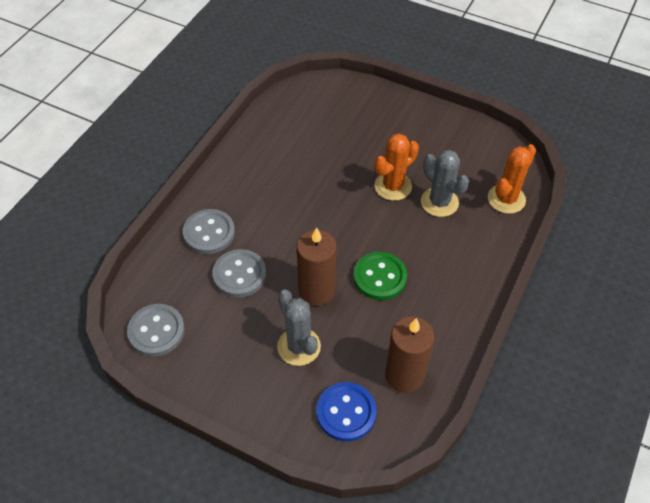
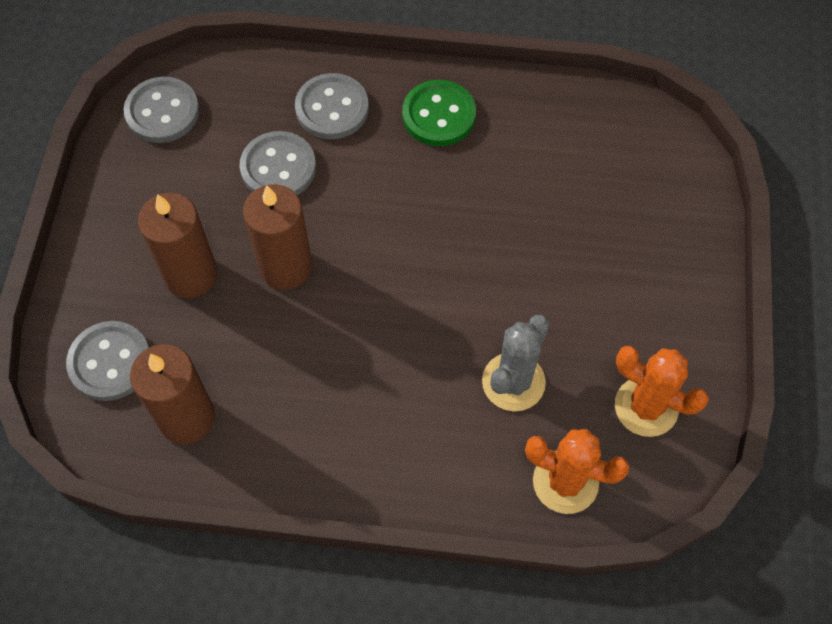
camera: 70 degrees right, 10 degrees up
(299, 346) = (191, 275): grey cactus -> brown candle
(346, 412) = (110, 362): blue button -> grey button
(379, 277) = (338, 339): green button -> green button (439, 115)
(393, 186) = (515, 307): orange cactus -> orange cactus (646, 407)

